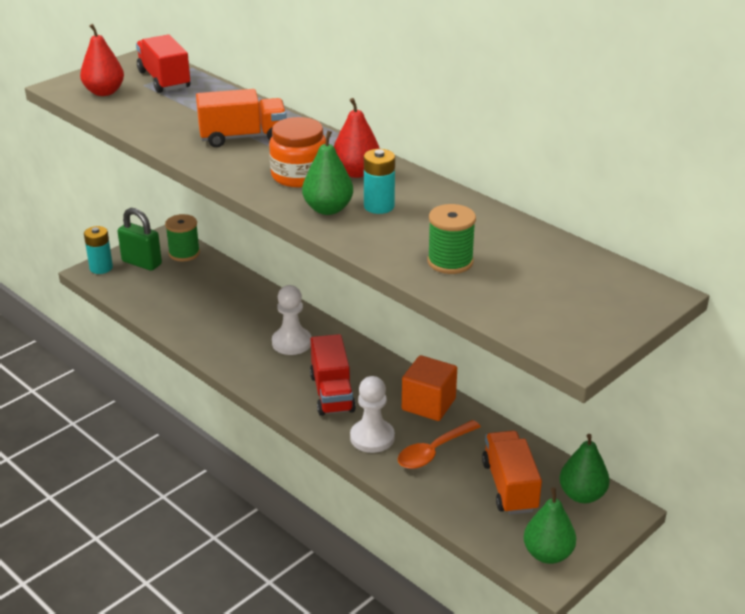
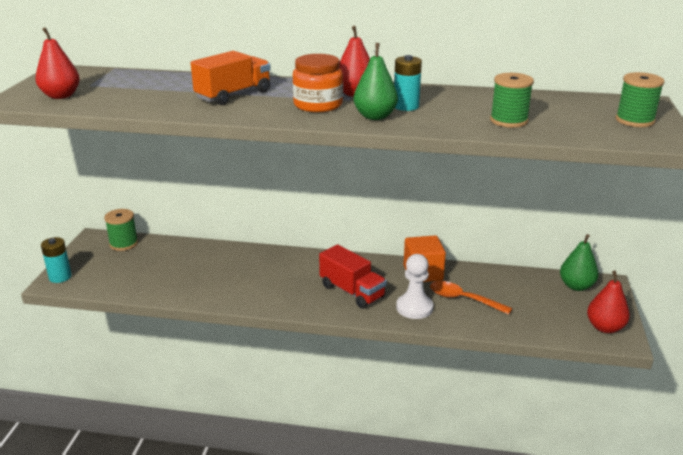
camera: 35 degrees left, 5 degrees down
(142, 263) = (94, 261): green padlock -> none
(164, 80) = (104, 79): red truck -> none
(291, 343) = (282, 271): white pawn -> none
(433, 451) = (463, 299): orange spoon -> orange spoon turned 105 degrees clockwise
(509, 486) = (533, 299): orange truck -> none
(547, 554) = (605, 327): green pear -> red pear
(591, 312) = (634, 120): none -> green spool

